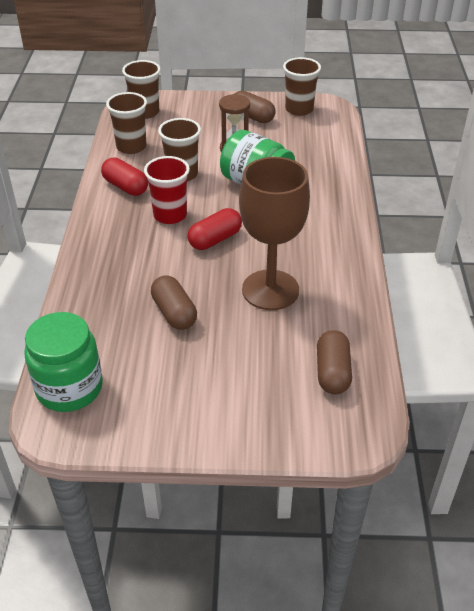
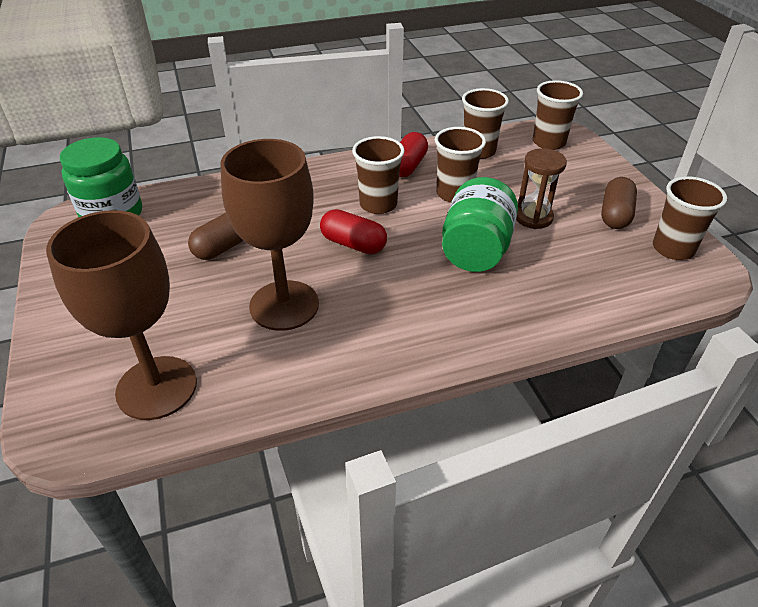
camera: 70 degrees right, 0 degrees up
(170, 215) = (378, 204): red cup -> brown cup
(332, 372) = (157, 387): brown capsule -> brown goblet

